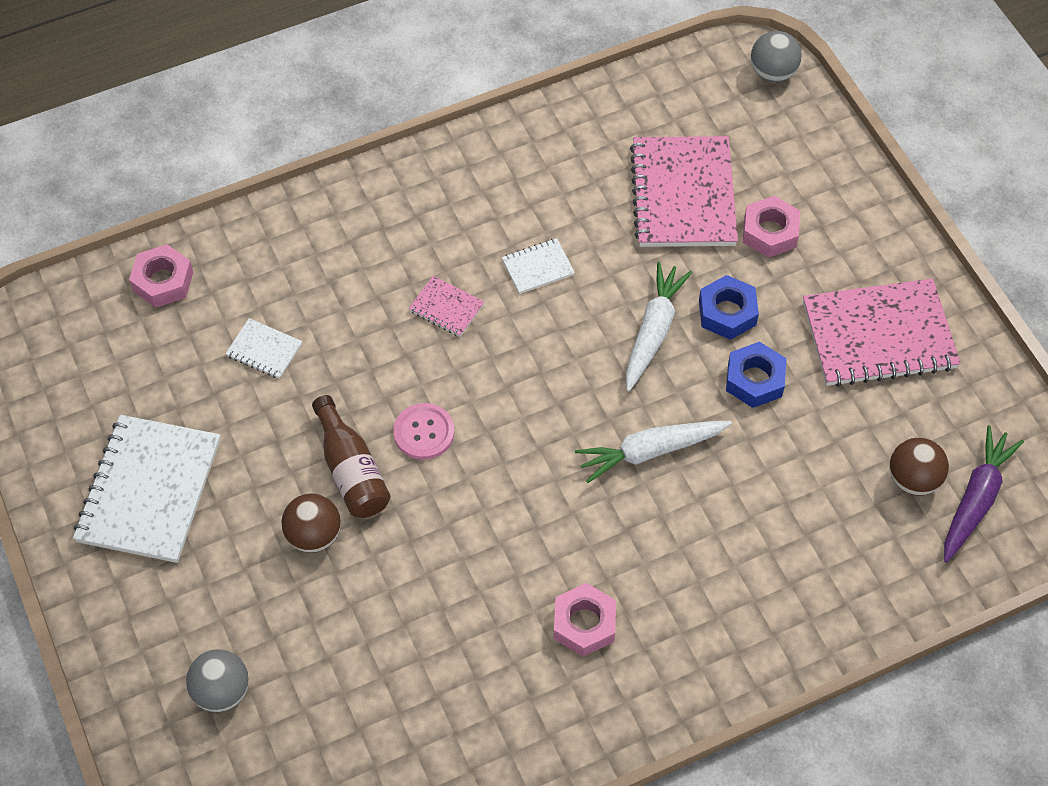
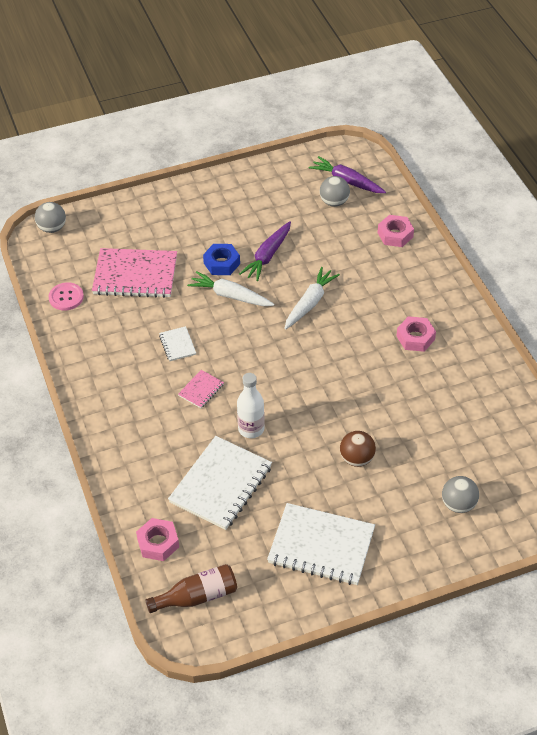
camera: 85 degrees left, 10 degrees down
(264, 350) = (221, 484): white notebook -> white notebook, size x2.19
(351, 471) = (313, 440): brown bottle -> brown bottle (197, 596)
(371, 382) = (251, 429): none -> white bottle
(424, 432) = (289, 404): pink button -> pink button (66, 297)
(650, 451) = (310, 303): white carrot -> white carrot turned 135 degrees counterclockwise
(754, 380) = (267, 256): blue nut -> purple carrot
(770, 232) = (169, 240): pink nut -> pink nut (395, 235)
(879, 336) = (245, 205): pink notebook -> none
(913, 479) = (334, 202): brown ball -> grey ball

